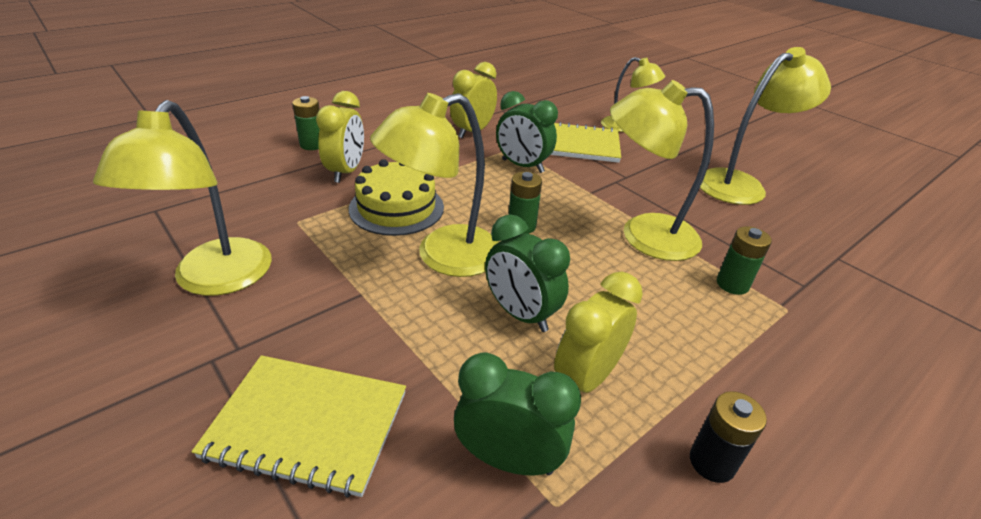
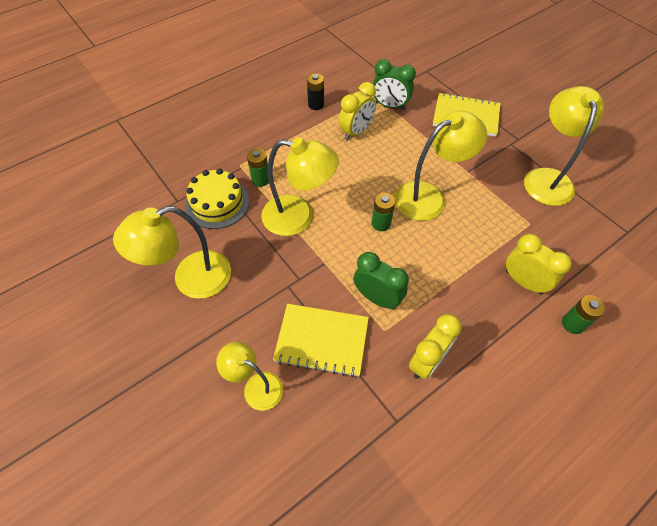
camera: 175 degrees left, 20 degrees up
(346, 172) = (523, 282): yellow clock -> yellow clock turned 120 degrees clockwise
(396, 208) = (469, 239): yellow cake -> yellow cake (217, 203)
(520, 314) = (383, 160): green clock -> none

